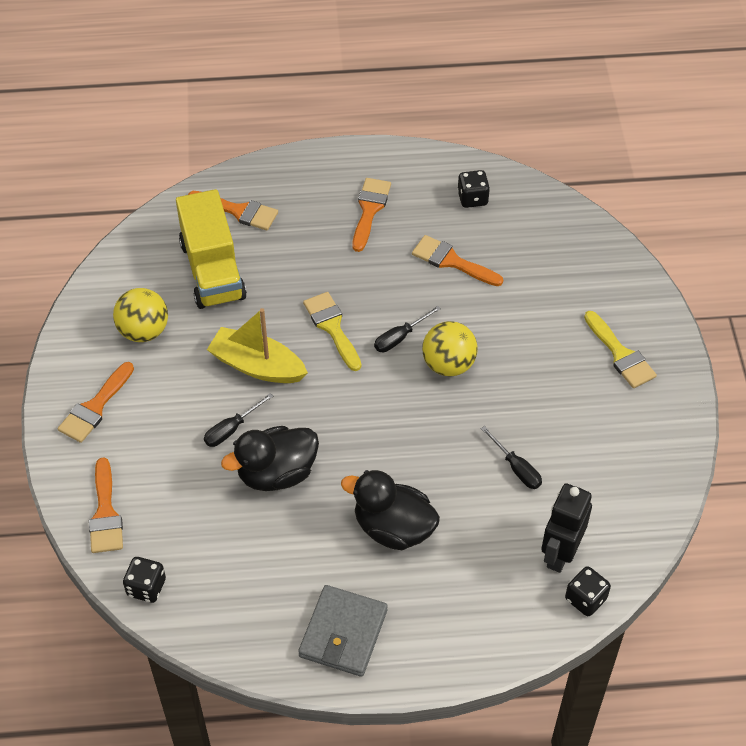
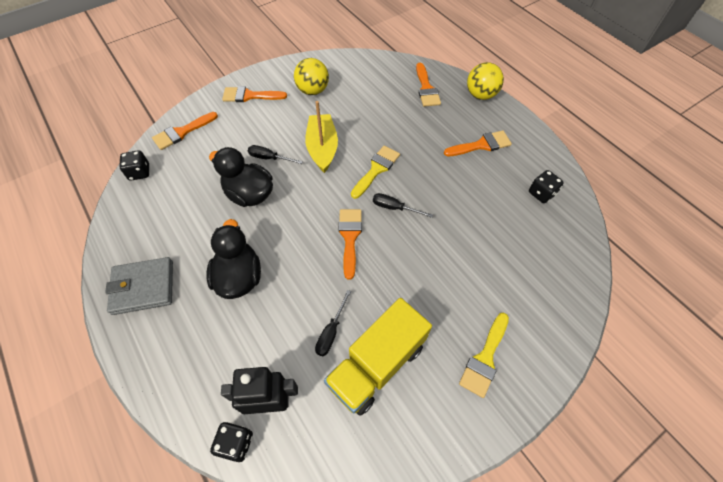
camera: 60 degrees right, 5 degrees up
(212, 270) = (375, 97): yellow truck -> yellow truck (376, 364)
(448, 364) = (392, 246): yellow ball -> yellow ball (480, 95)
(451, 261) = (479, 206): orange brush -> orange brush (350, 237)

